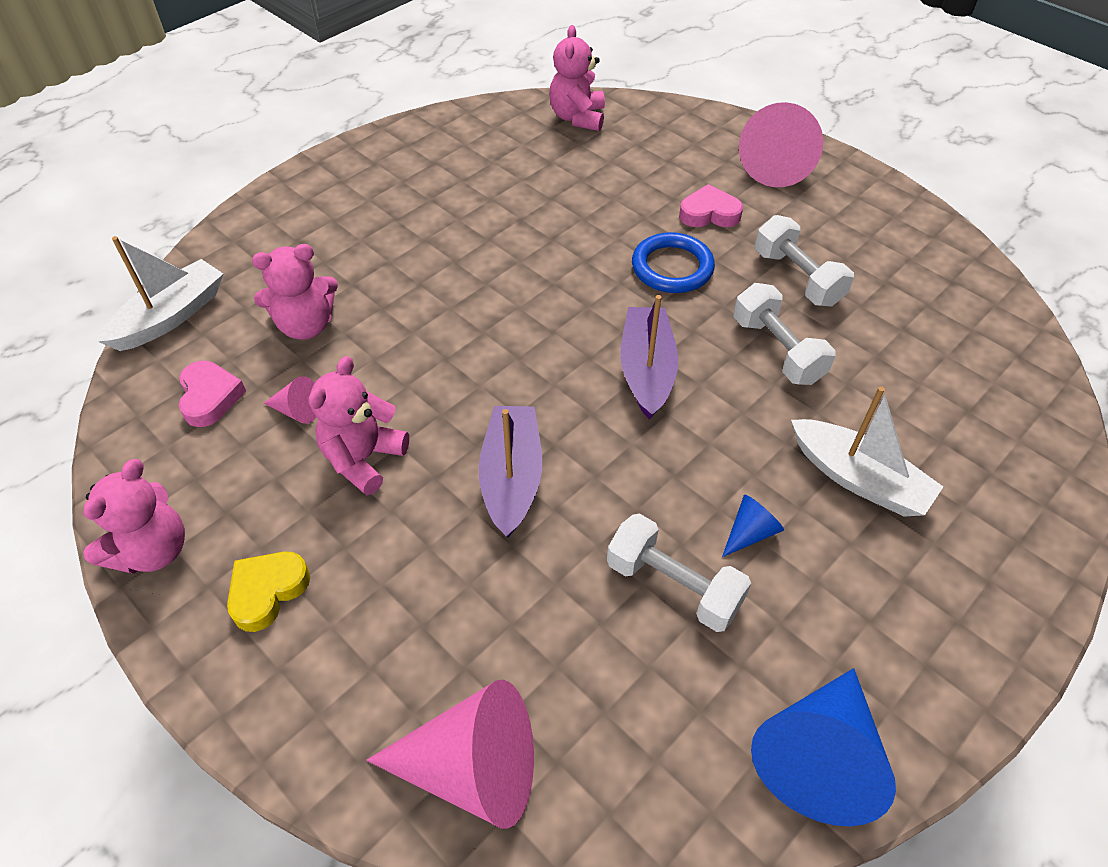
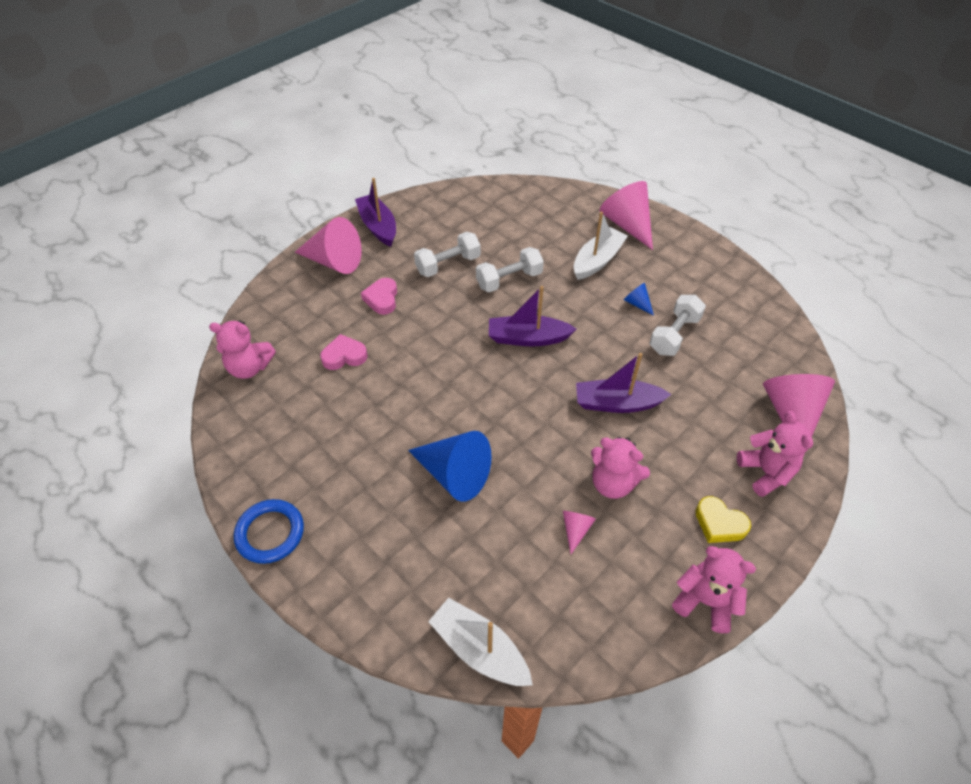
camera: 90 degrees left, 0 degrees up
(210, 397) = (568, 594): pink heart -> pink heart (344, 356)
(306, 325) = (490, 538): pink teddy bear -> pink teddy bear (766, 472)
(672, 267) = (435, 321): blue ring -> blue ring (270, 533)
(818, 756) = (747, 293): blue cone -> blue cone (454, 474)
(865, 200) = (378, 226): none -> purple boat
(987, 541) = (627, 225): none -> pink cone

